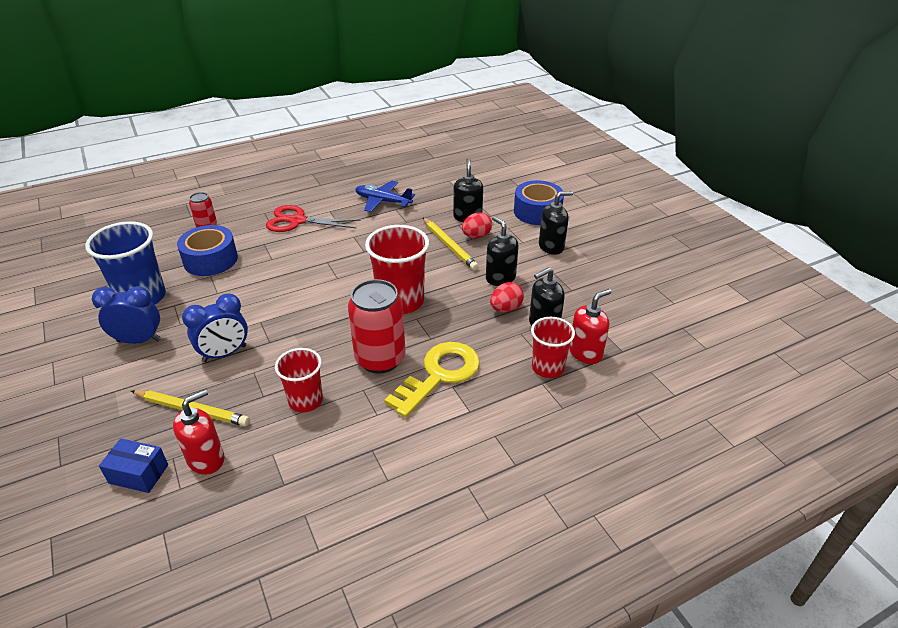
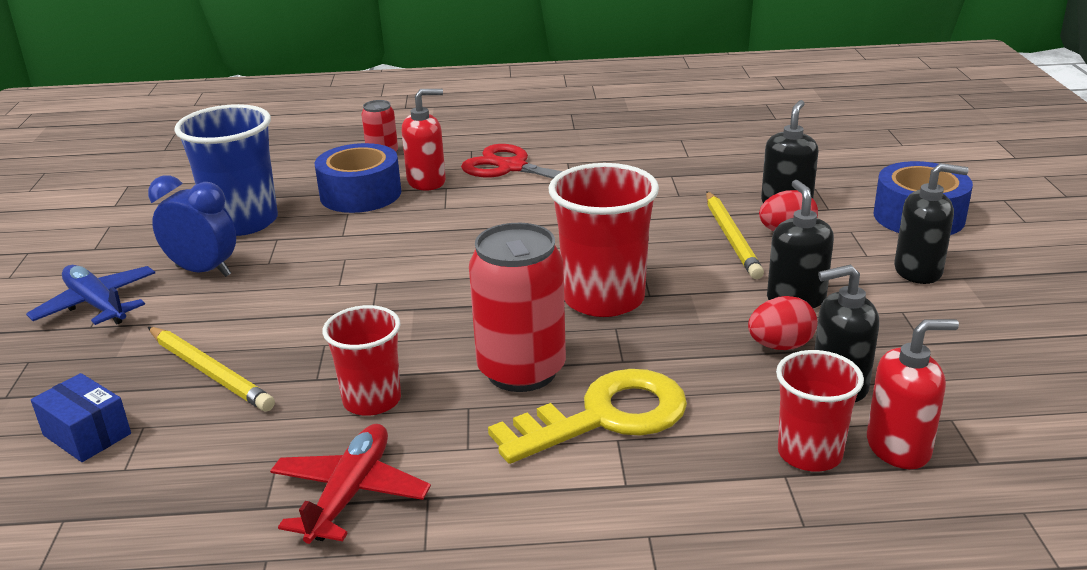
camera: 25 degrees right, 10 degrees down
(206, 459) = (184, 441): red soap dispenser -> red soap dispenser (427, 182)
(224, 353) = (301, 312): blue clock -> none
(328, 461) = (350, 493): none -> red plane
(383, 201) = (657, 163): blue plane -> blue plane (97, 305)

